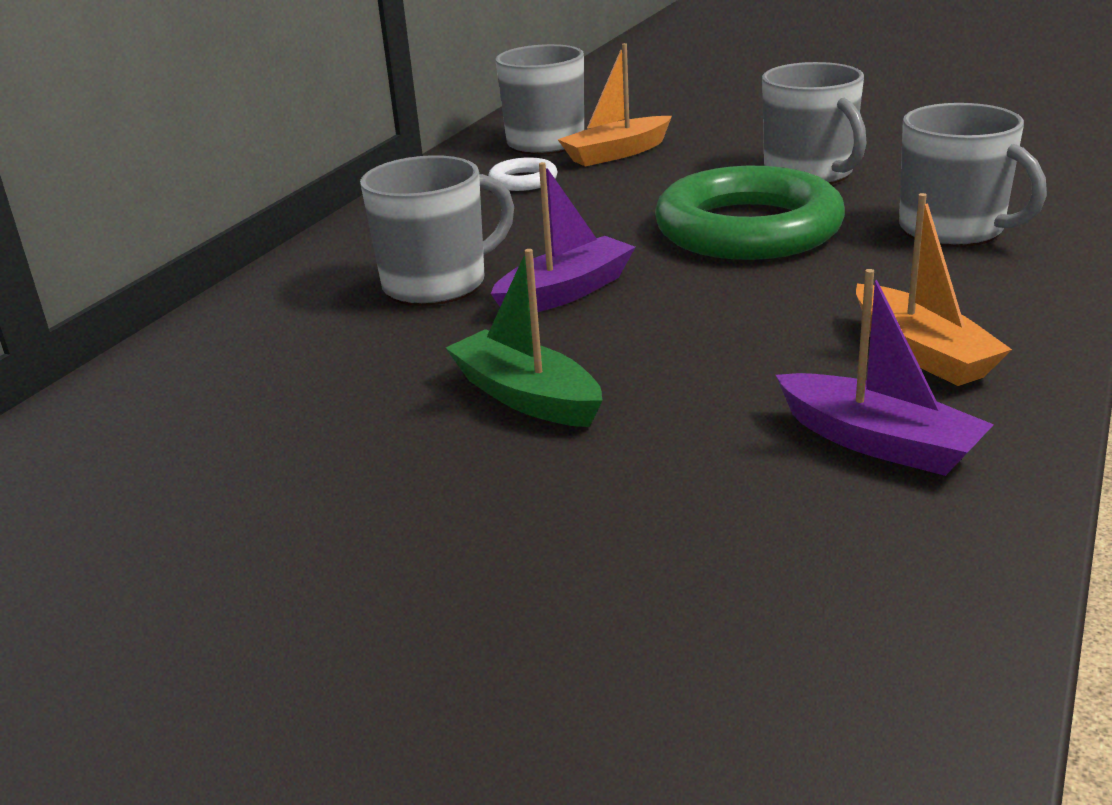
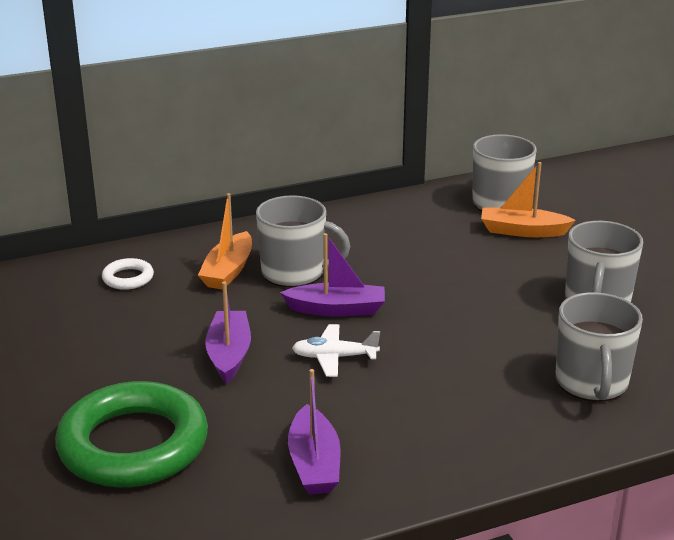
camera: 40 degrees right, 0 degrees up
(523, 181) = (441, 226): white ring -> white ring (128, 278)
(526, 397) = (229, 354): green boat -> purple boat
(663, 334) = (334, 357): none -> white plane
(748, 229) = (488, 320): green ring -> green ring (133, 444)
(922, 353) = (421, 437): orange boat -> orange boat (228, 271)

